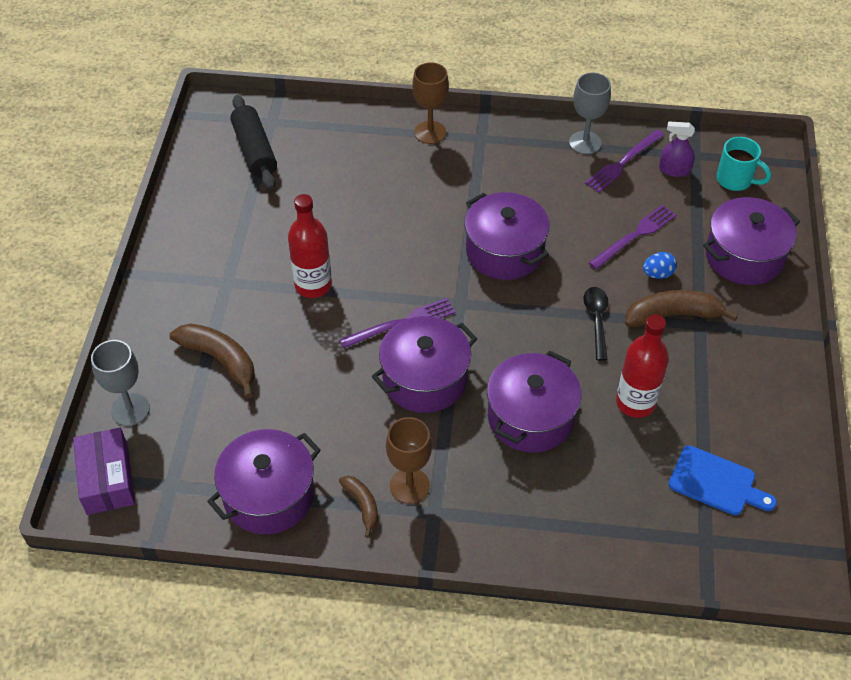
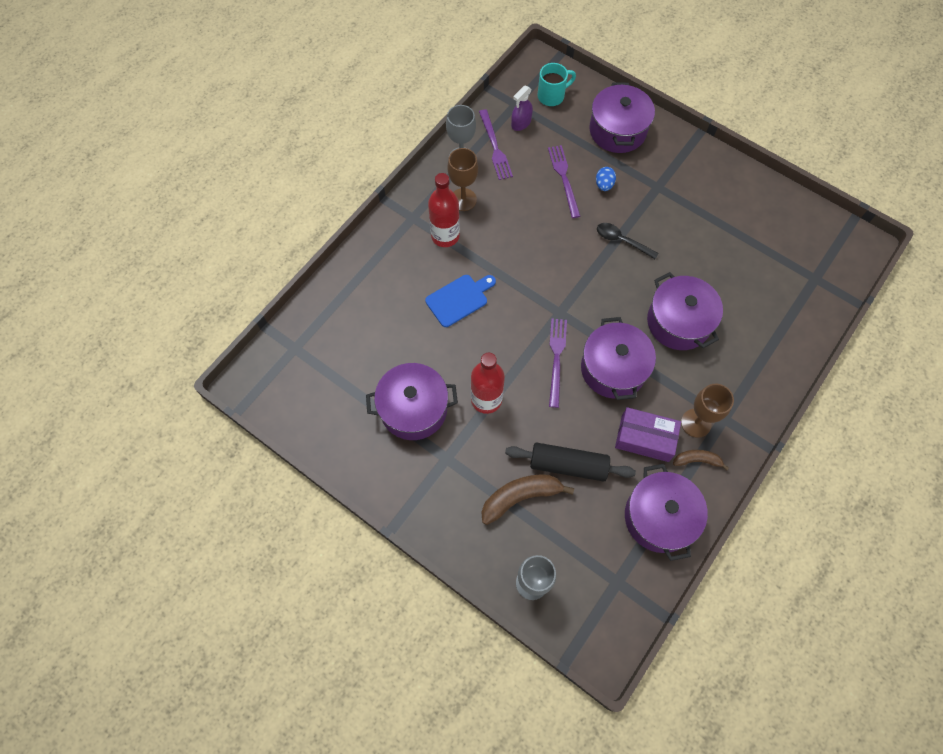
camera: 60 degrees left, 15 degrees up
(107, 479) = (588, 626): purple box -> purple box (645, 438)
(255, 151) = (319, 375): black rolling pin -> black rolling pin (568, 465)
(430, 132) = (384, 246): brown goblet -> brown goblet (463, 199)
(504, 251) = (530, 261): purple pot -> purple pot (413, 409)
(635, 402) = (698, 257): red bottle -> red bottle (445, 236)
(672, 315) = (642, 197): brown banana -> none
(716, 482) = (778, 249): blue cutting board -> blue cutting board (459, 299)

